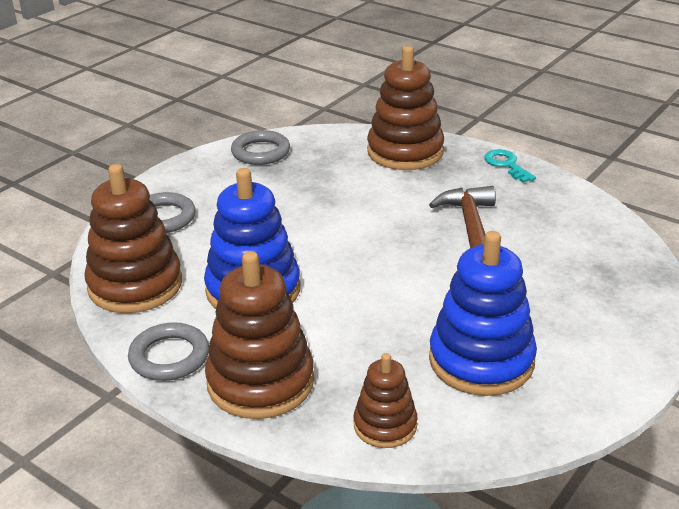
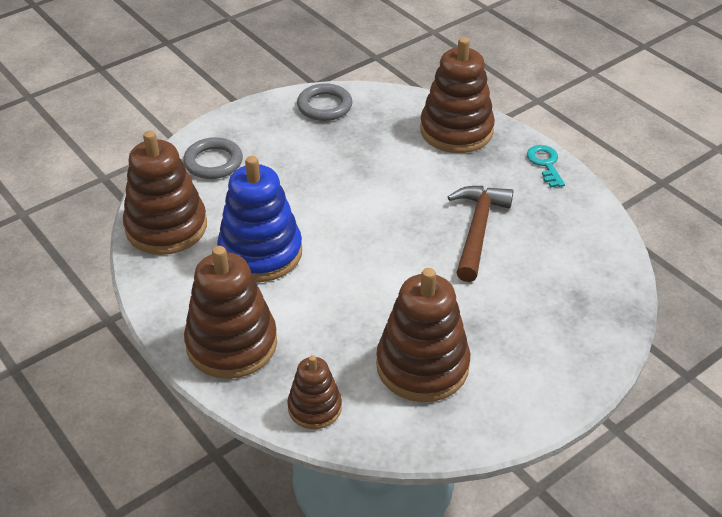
camera: 15 degrees right, 10 degrees up
(169, 357) = (169, 303): grey ring -> none
(481, 360) = (422, 366): blue stacking toy -> brown stacking toy

